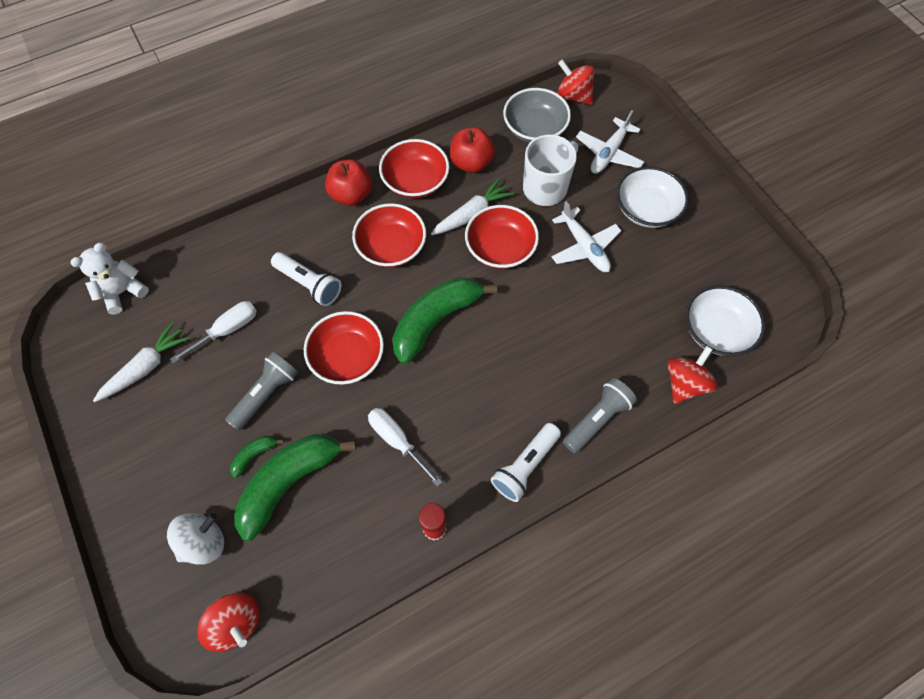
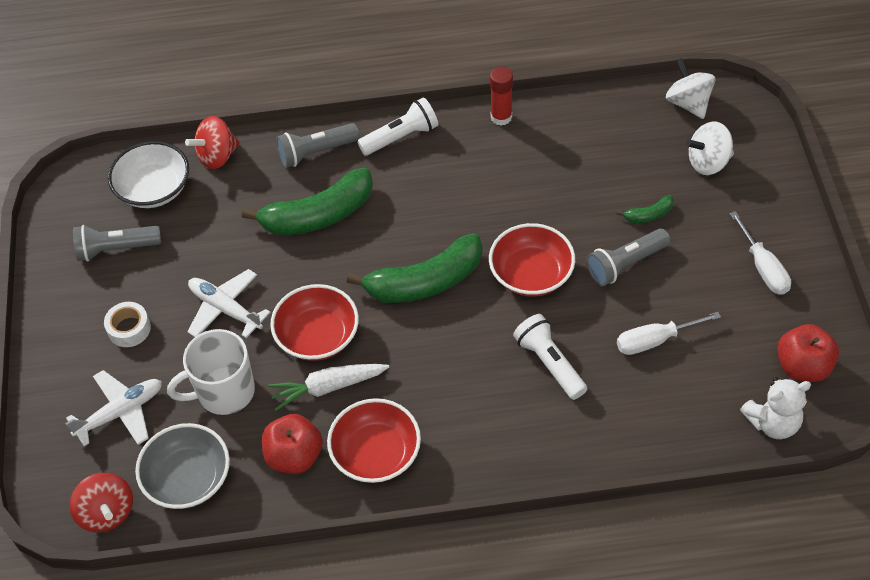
camera: 155 degrees left, 10 degrees down
(145, 367) = (751, 328): white carrot -> none
(236, 622) = (688, 103): red spinning top -> white spinning top
(289, 482) = (620, 184): green banana -> green banana (318, 215)
(351, 195) = (463, 461): red apple -> red apple (803, 366)
(391, 247) = (440, 377): red bowl -> none
(397, 441) = (508, 188): white screwdriver -> white screwdriver (763, 267)
(584, 247) = (225, 309): white plane -> white plane turned 45 degrees counterclockwise
(646, 209) = (129, 329): white bowl -> white tape
(705, 267) = (116, 249): none -> grey flashlight

